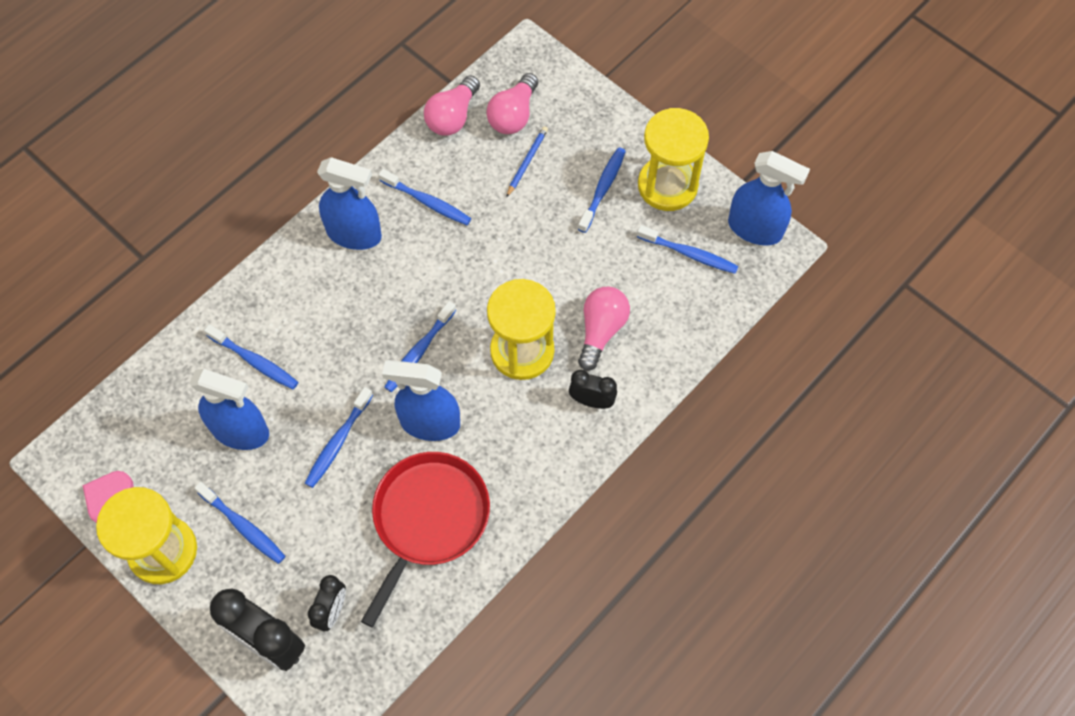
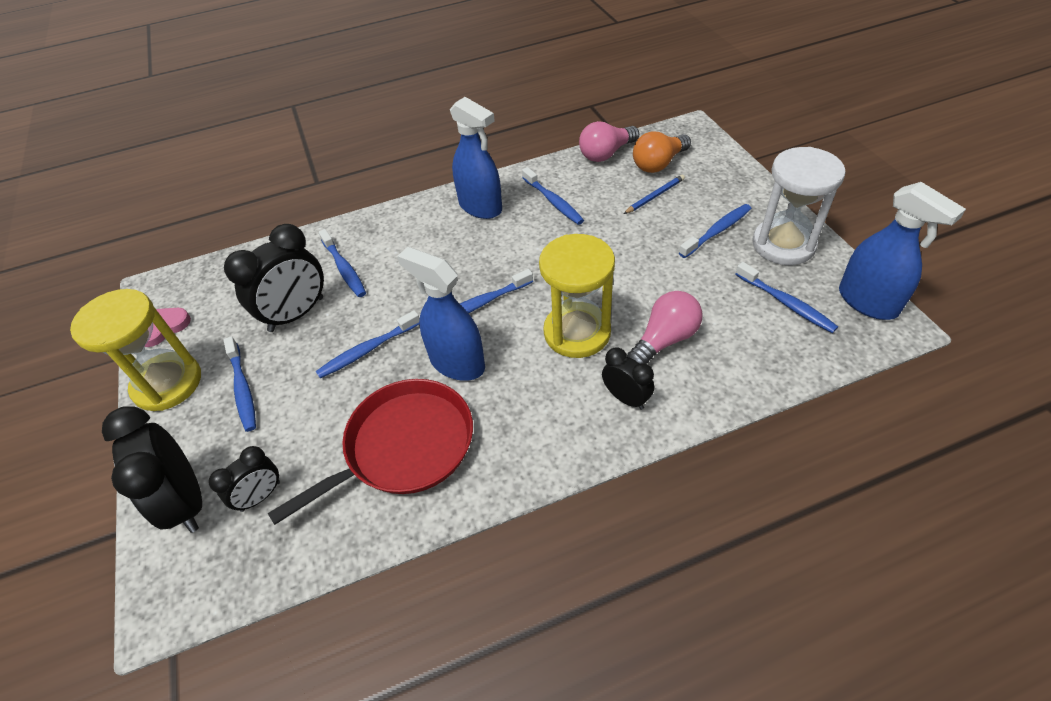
camera: 30 degrees right, 15 degrees down
(240, 431) = (296, 314): blue spray bottle -> black clock
(513, 115) = (658, 164): pink light bulb -> orange light bulb
(667, 185) = (783, 244): yellow hourglass -> white hourglass

